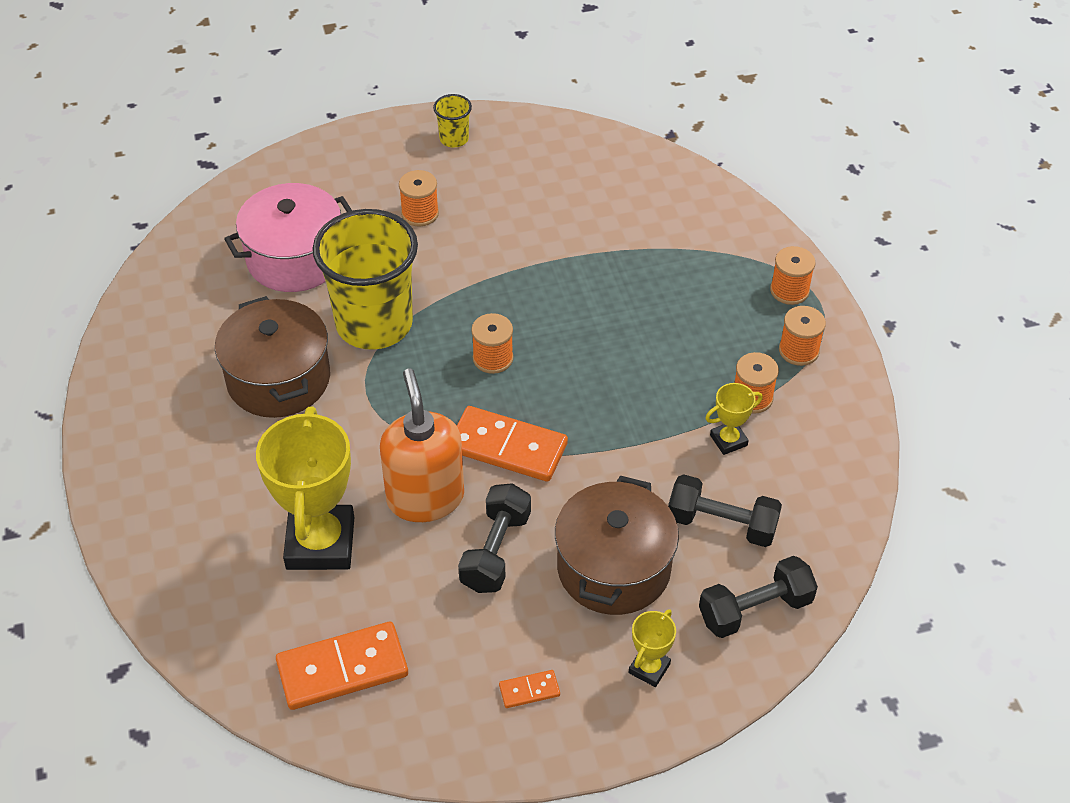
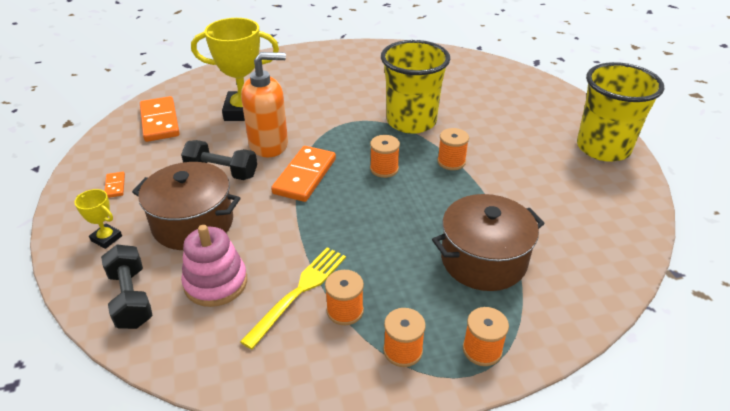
camera: 90 degrees right, 10 degrees down
(279, 379) = (364, 92): brown pot -> brown pot (483, 260)
(295, 258) = (462, 92): pink pot -> none
(420, 213) = (517, 135): orange spool -> orange spool (451, 162)
(454, 139) = (603, 148): yellow cup -> yellow cup, size x2.37
(721, 524) = (216, 283): black dumbbell -> pink stacking toy
(728, 440) = (299, 292): yellow trophy -> yellow fork

